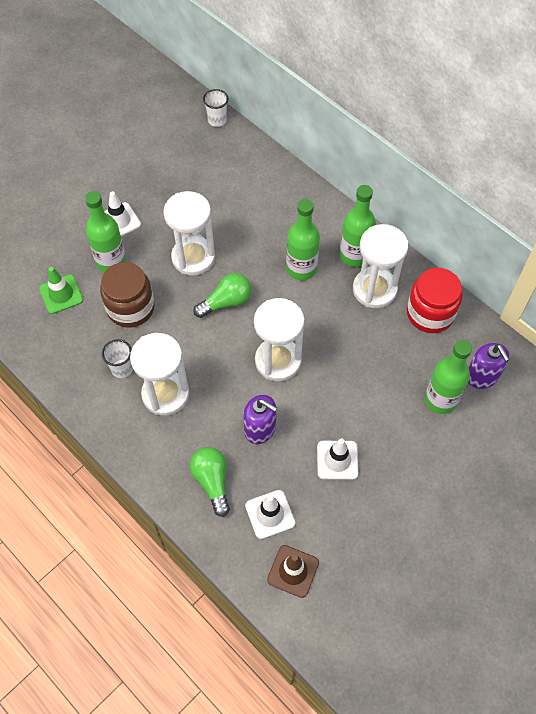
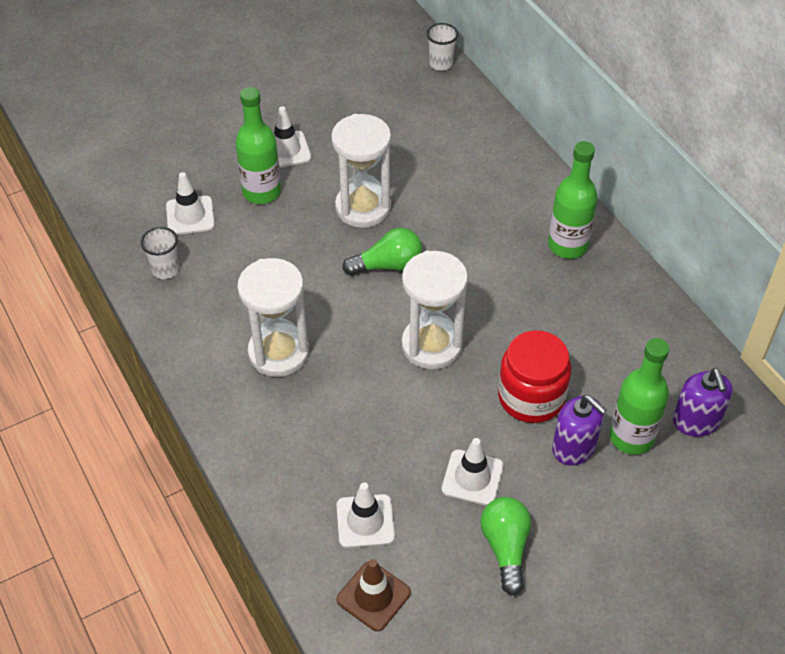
camera: 15 degrees right, 10 degrees down
(61, 294) = (190, 215): green traffic cone -> white traffic cone
(122, 369) = (235, 312): white cup -> white cup (165, 270)
(130, 308) = (268, 247): brown jar -> none
(212, 481) = (304, 466): green light bulb -> green light bulb (505, 548)
(260, 428) = (384, 418): purple soap dispenser -> purple soap dispenser (574, 447)
(301, 269) = (494, 247): green bottle -> none
(374, 289) = (582, 290): white hourglass -> none
(430, 313) = (647, 332): red jar -> red jar (531, 397)

